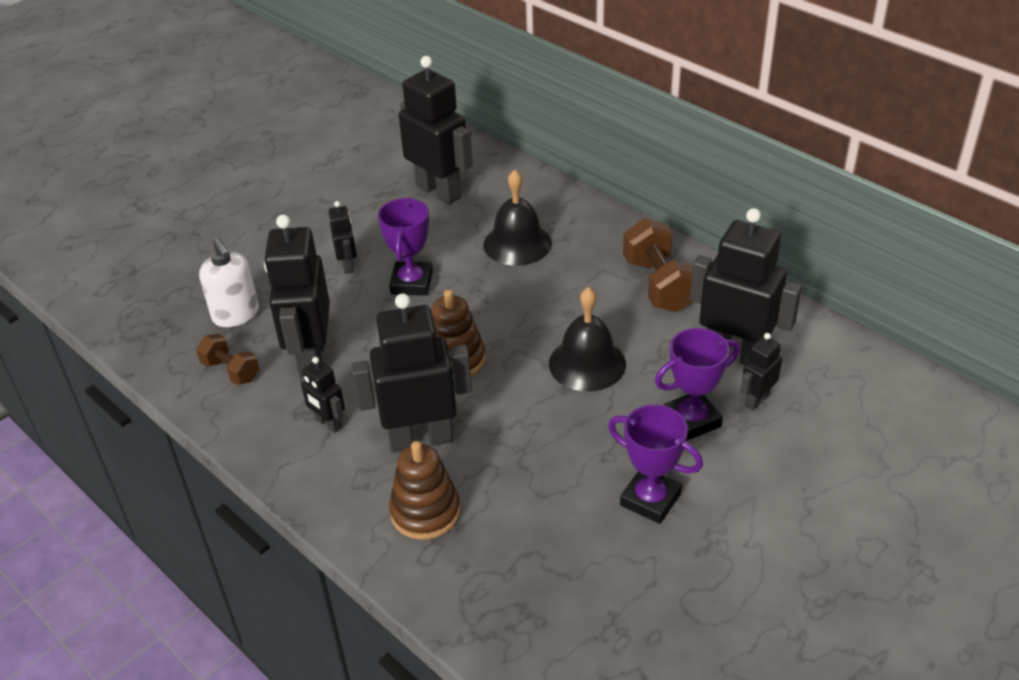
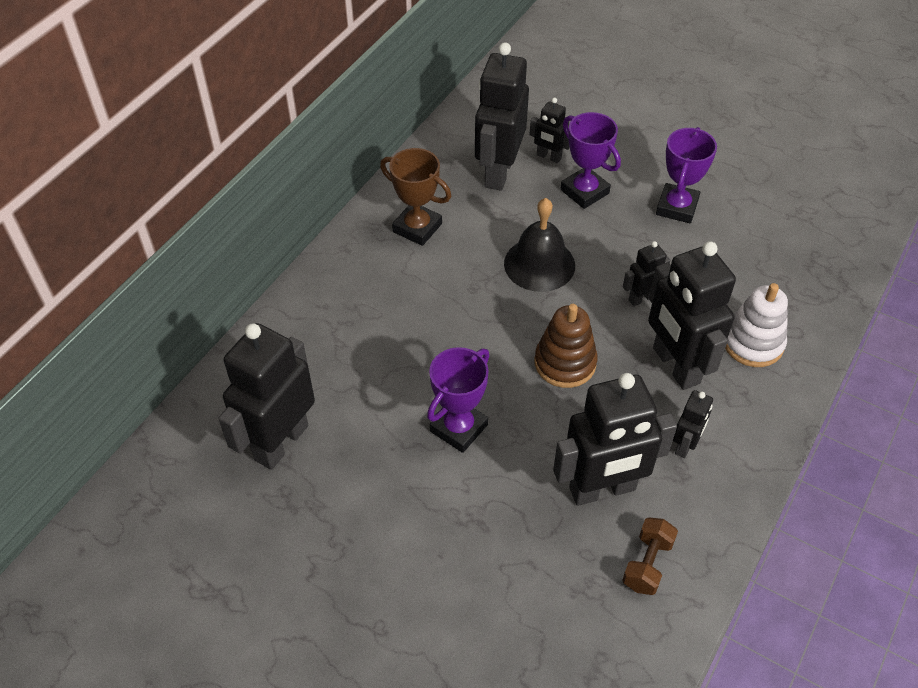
camera: 105 degrees left, 10 degrees up
(236, 315) = (557, 595): white soap dispenser -> none
(348, 265) = (441, 501): black robot -> black robot (642, 298)
(411, 283) = (458, 428): purple trophy -> purple trophy turned 45 degrees counterclockwise
(425, 512) = (753, 343): brown stacking toy -> white stacking toy
(517, 243) = (372, 346): black bell -> none
(658, 285) = (417, 228): brown dumbbell -> brown trophy

